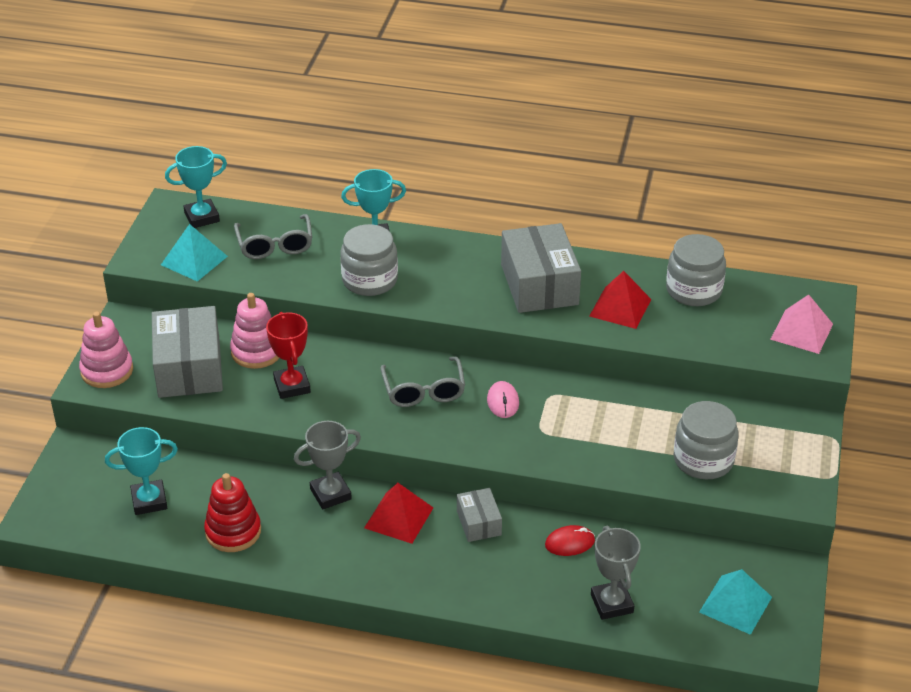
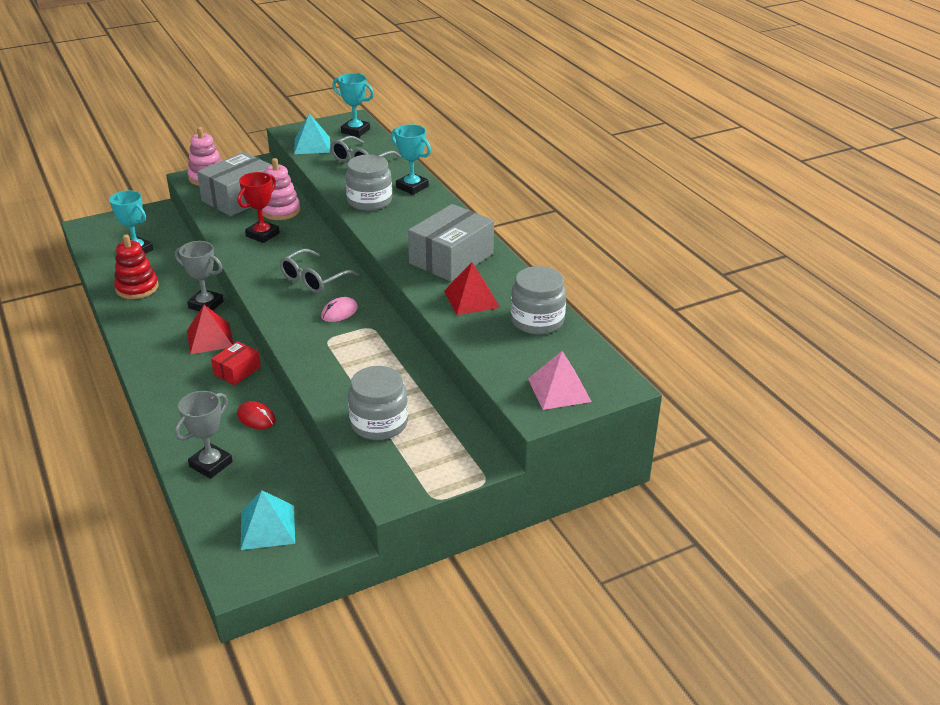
camera: 50 degrees right, 5 degrees down
(479, 523) = (237, 371): grey box -> red box

